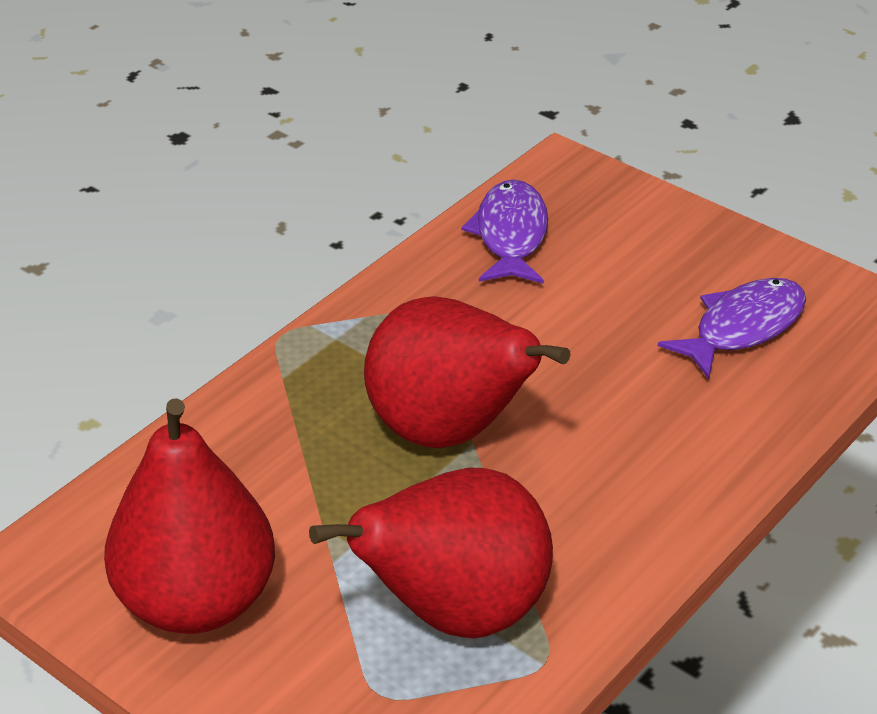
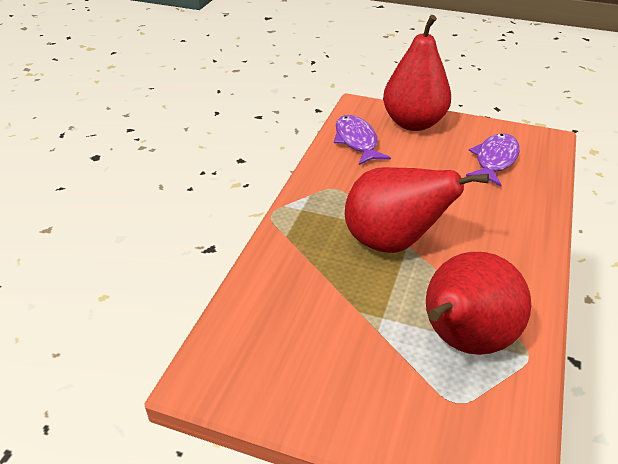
camera: 20 degrees left, 0 degrees up
(196, 601) = (315, 377): red pear -> red pear (413, 123)

